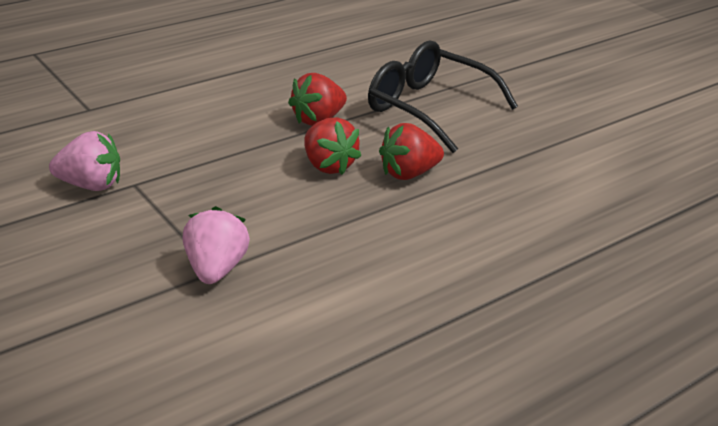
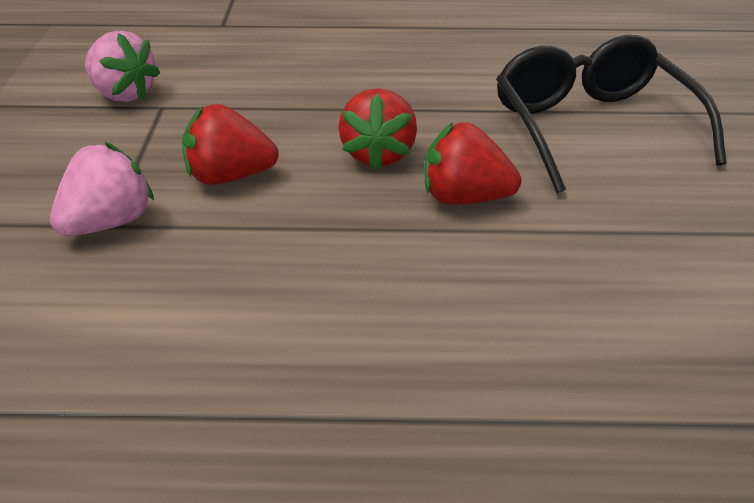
camera: 40 degrees right, 5 degrees up
(317, 120) = (433, 100): red strawberry -> red strawberry (229, 177)

